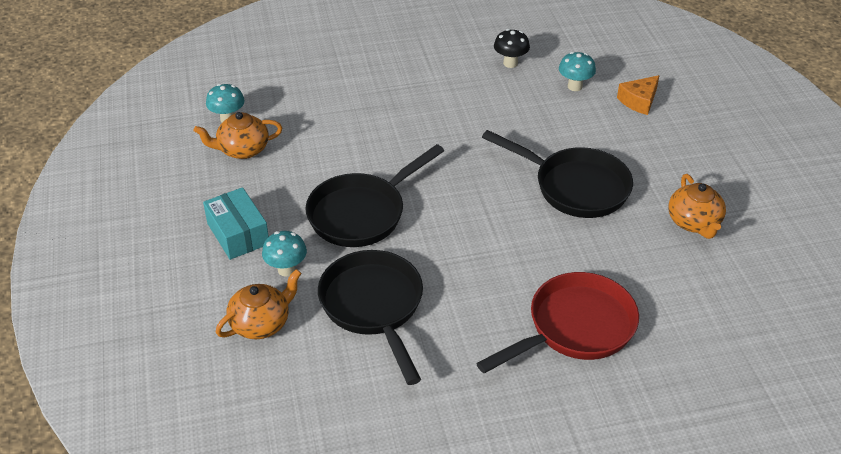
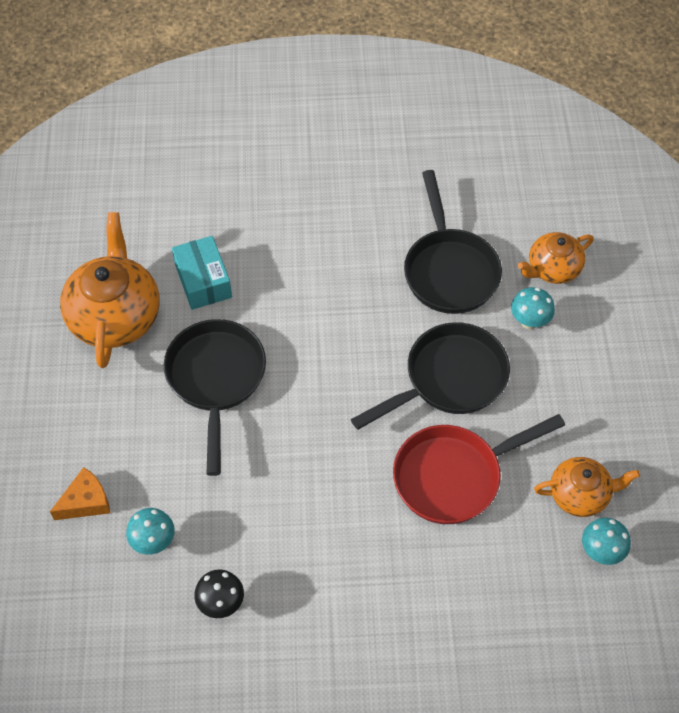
camera: 170 degrees left, 15 degrees up
(238, 234) = (579, 372): turquoise box -> turquoise box (203, 281)
(574, 328) = (276, 224): red pan -> red pan (454, 476)
(575, 187) = (216, 380): black pan -> black pan turned 45 degrees clockwise
(694, 223) = (115, 316): orange teapot -> orange teapot, size x1.71

